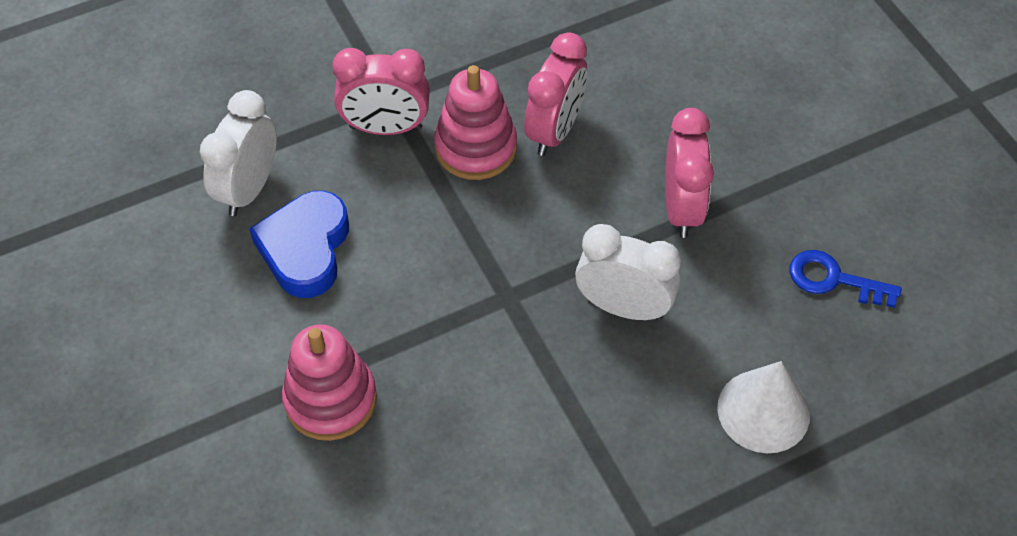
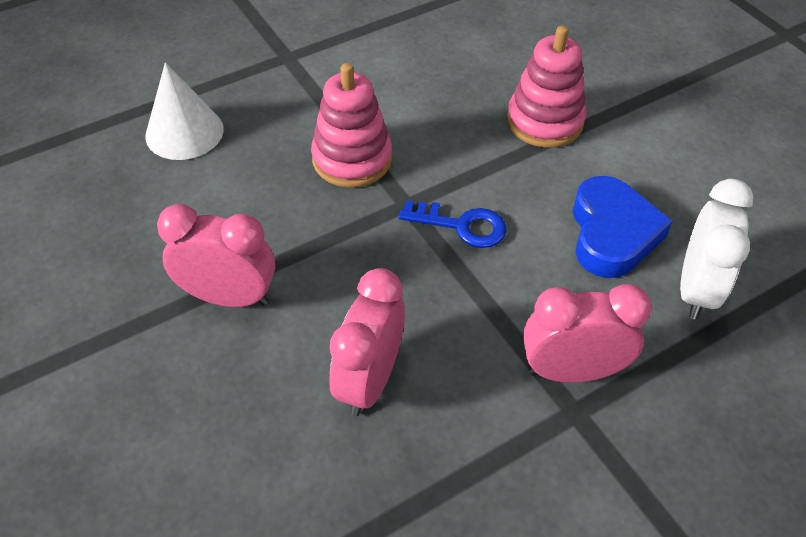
camera: 175 degrees right, 5 degrees down
(475, 147) = (461, 352): pink stacking toy -> pink stacking toy (352, 159)
(623, 307) = (297, 201): white clock -> none
(681, 208) = (229, 297): pink clock -> pink clock turned 105 degrees clockwise
(833, 279) = (88, 236): blue key -> blue key (462, 226)

